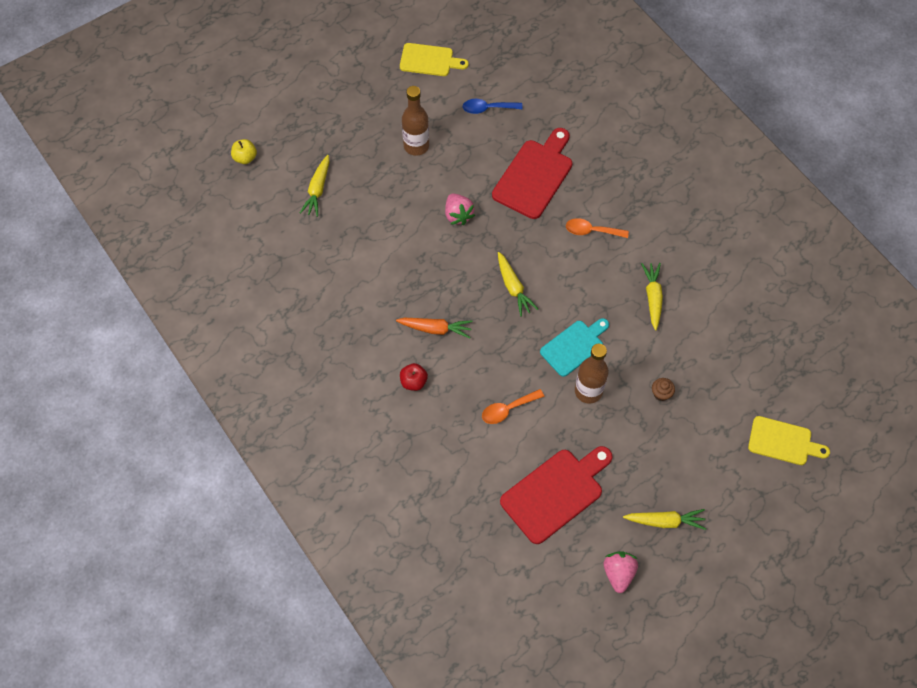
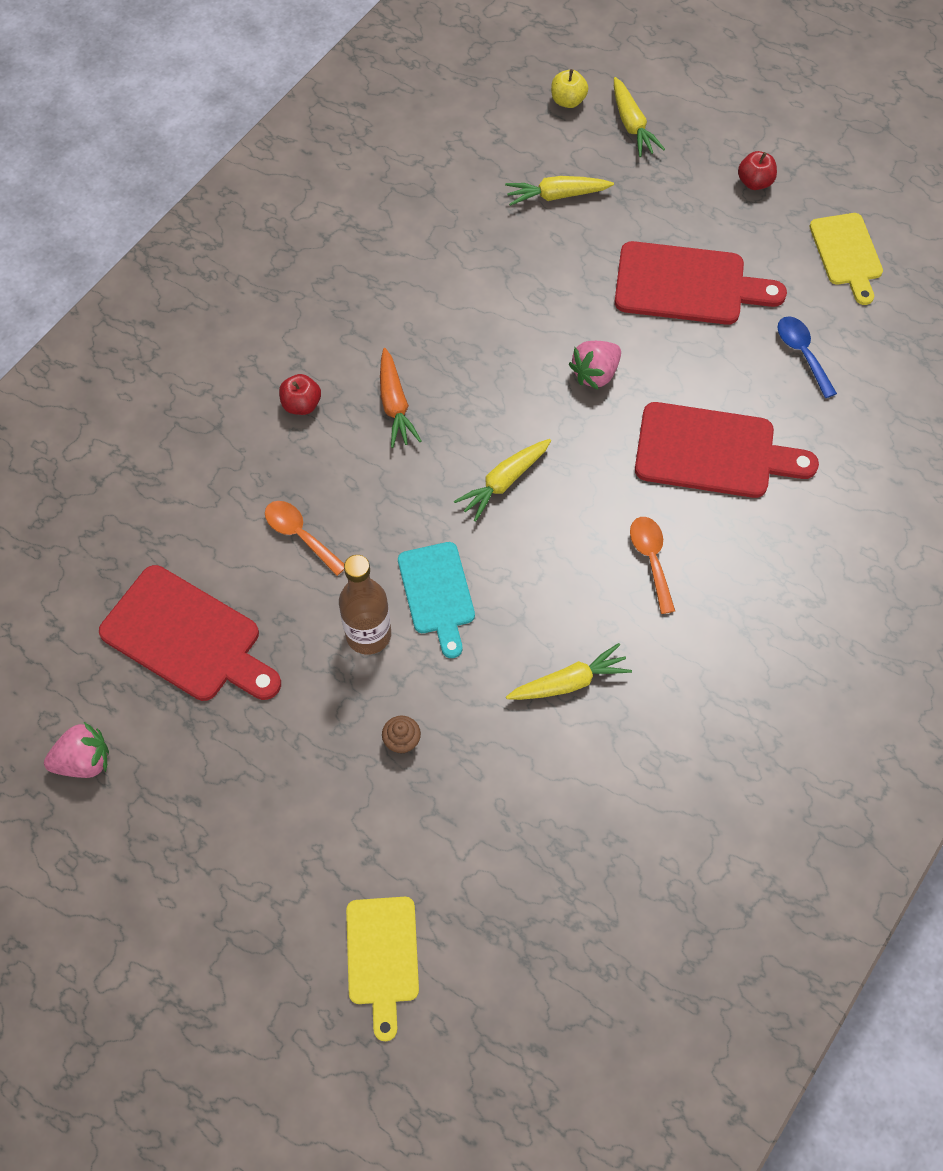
camera: 70 degrees right, 0 degrees up
(357, 84) = (754, 182): none -> red apple
(416, 146) = (687, 285): brown bottle -> red cutting board
(574, 346) = (437, 593): turquoise cutting board -> turquoise cutting board turned 45 degrees clockwise
(665, 521) = (186, 805): yellow carrot -> yellow carrot (632, 125)

